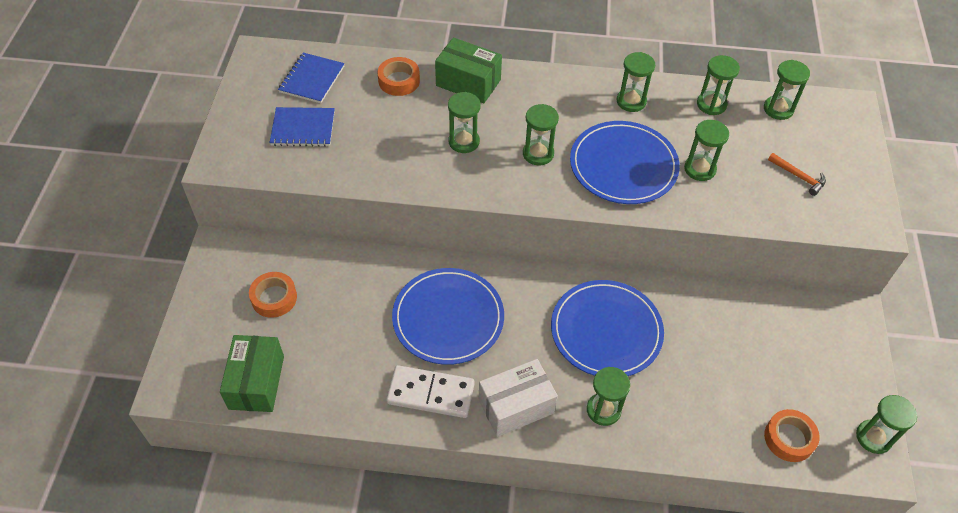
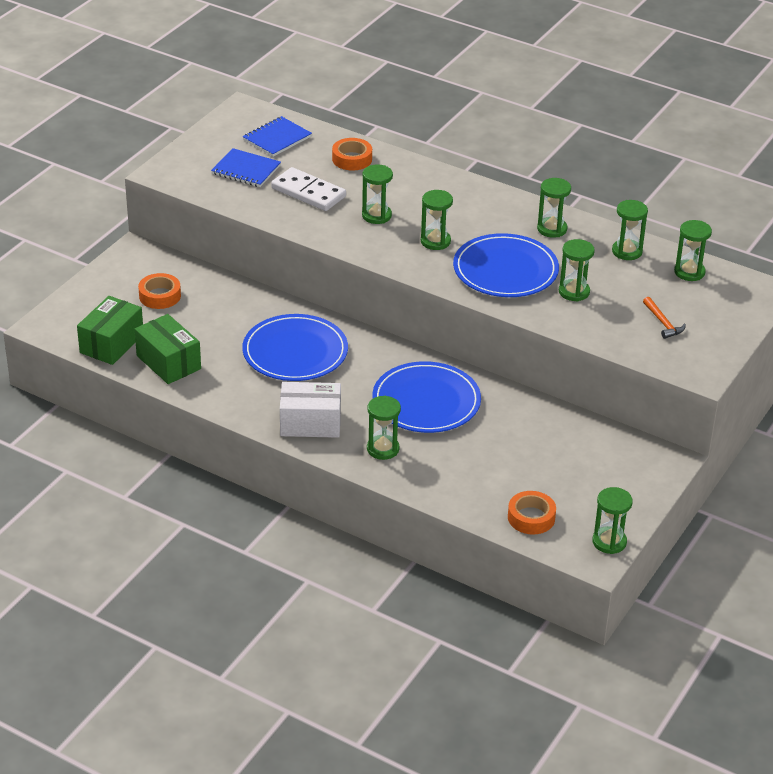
camera: 25 degrees right, 15 degrees down
(430, 393) = (245, 393): white domino -> white domino (308, 192)
(468, 83) = (412, 176): green box -> green box (168, 362)

